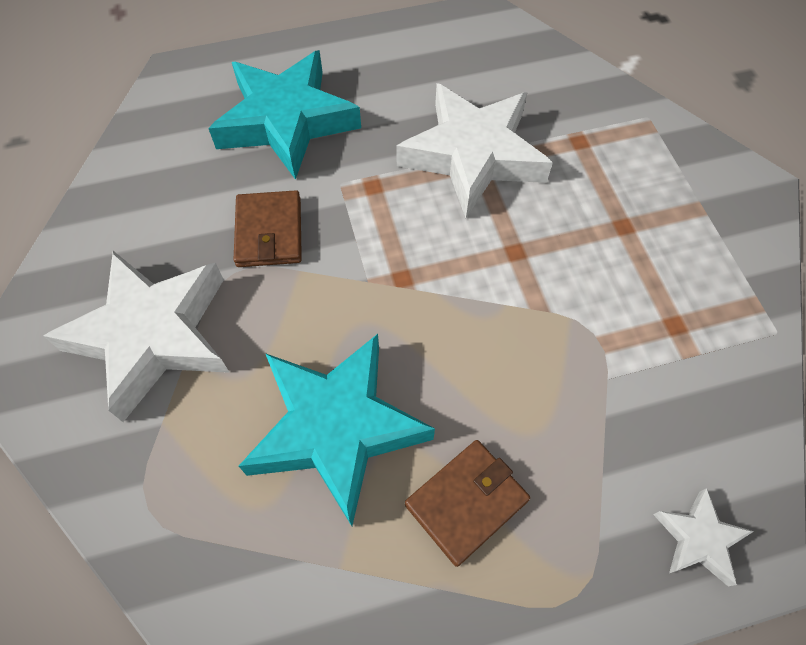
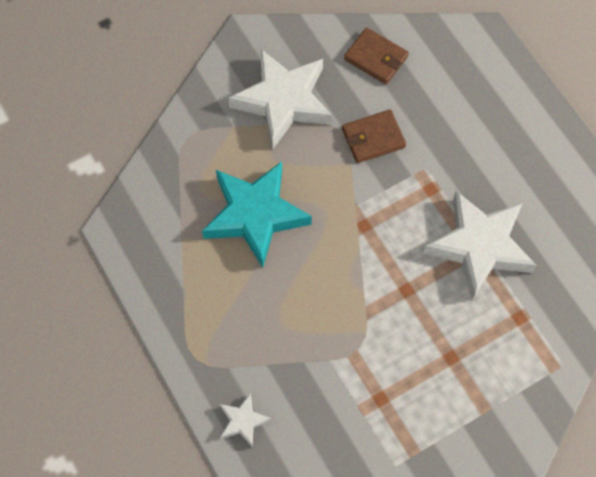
camera: 75 degrees right, 5 degrees up
(286, 121) = (467, 118): turquoise star -> none
(466, 502) = (231, 293): brown wallet -> brown wallet (376, 58)

